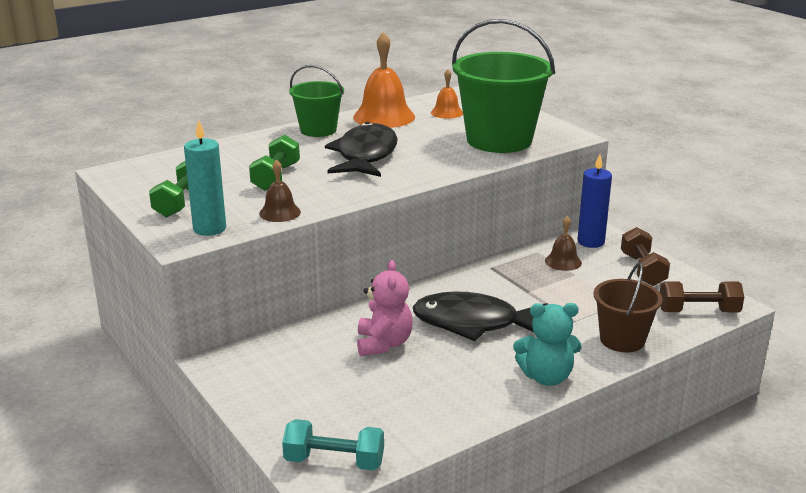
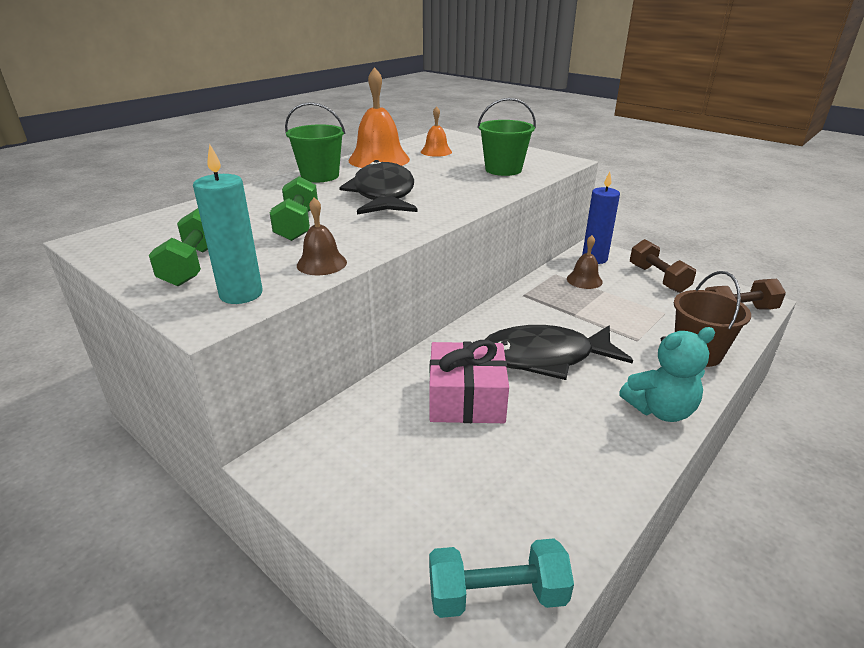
camera: 15 degrees left, 5 degrees up
(383, 344) = (466, 399): pink teddy bear -> pink gift
(499, 140) = (503, 170): green bucket -> green bucket, size x0.57

